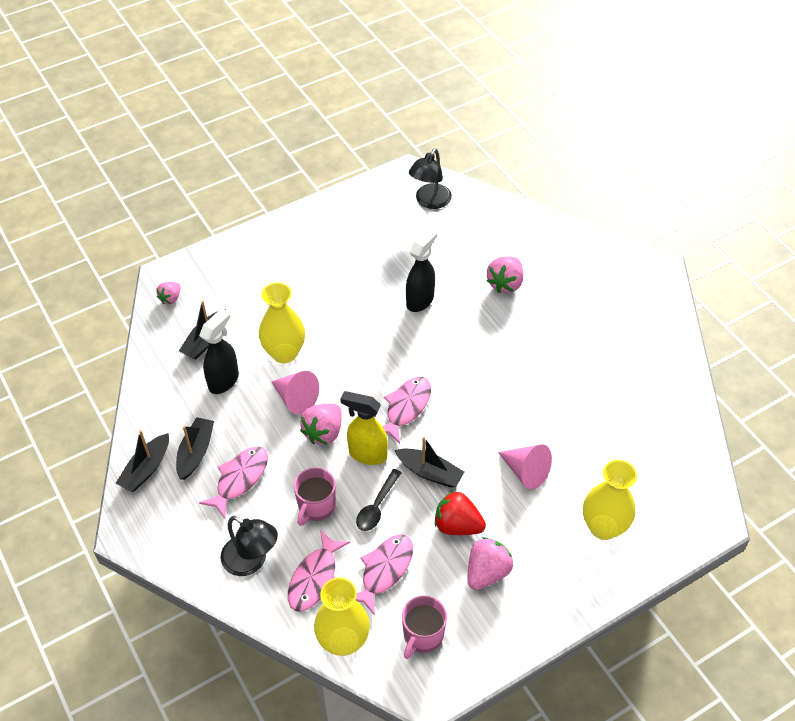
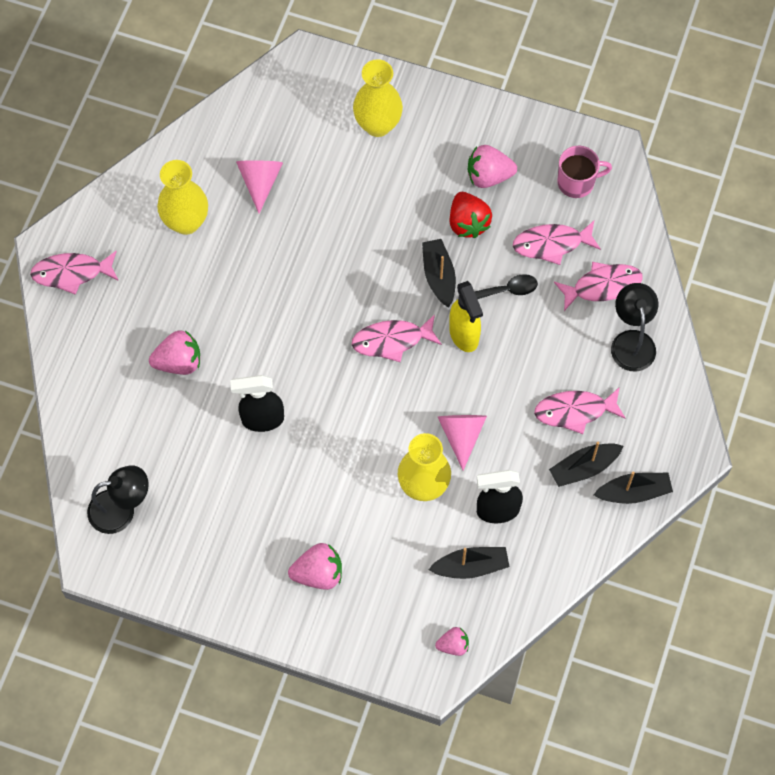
camera: 130 degrees left, 15 degrees up
(316, 506) = (545, 334): pink mug -> none
(323, 432) = (474, 385): pink strawberry -> pink strawberry (318, 573)
(343, 641) = (630, 229): yellow vase -> yellow vase (186, 222)
(526, 471) = (375, 209): pink cone -> pink cone (260, 182)
(627, 268) = (71, 273): none -> pink fish

